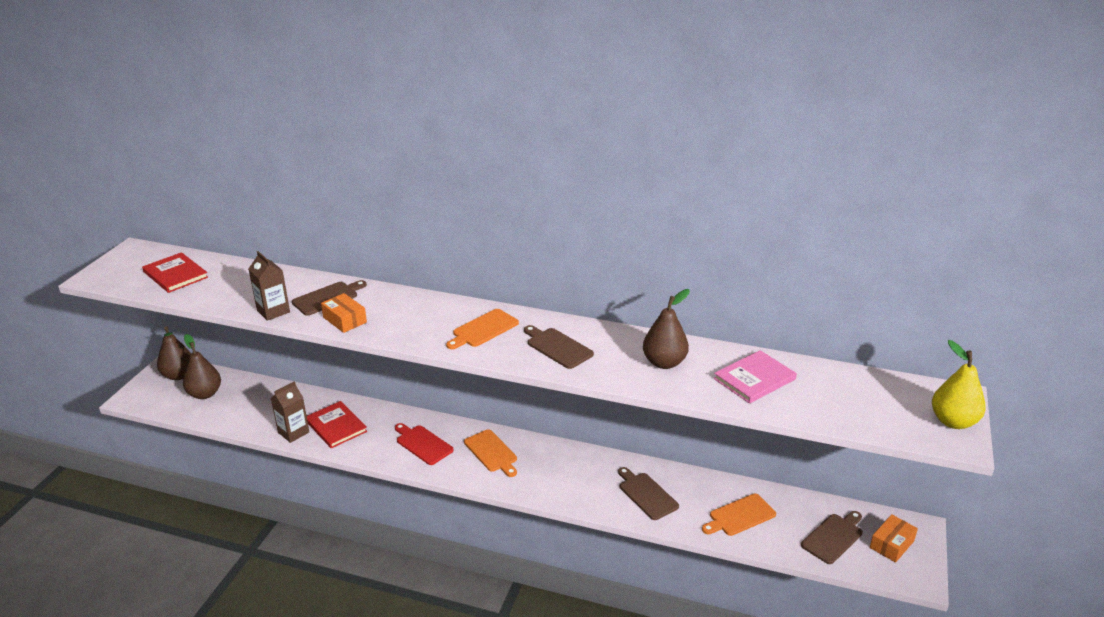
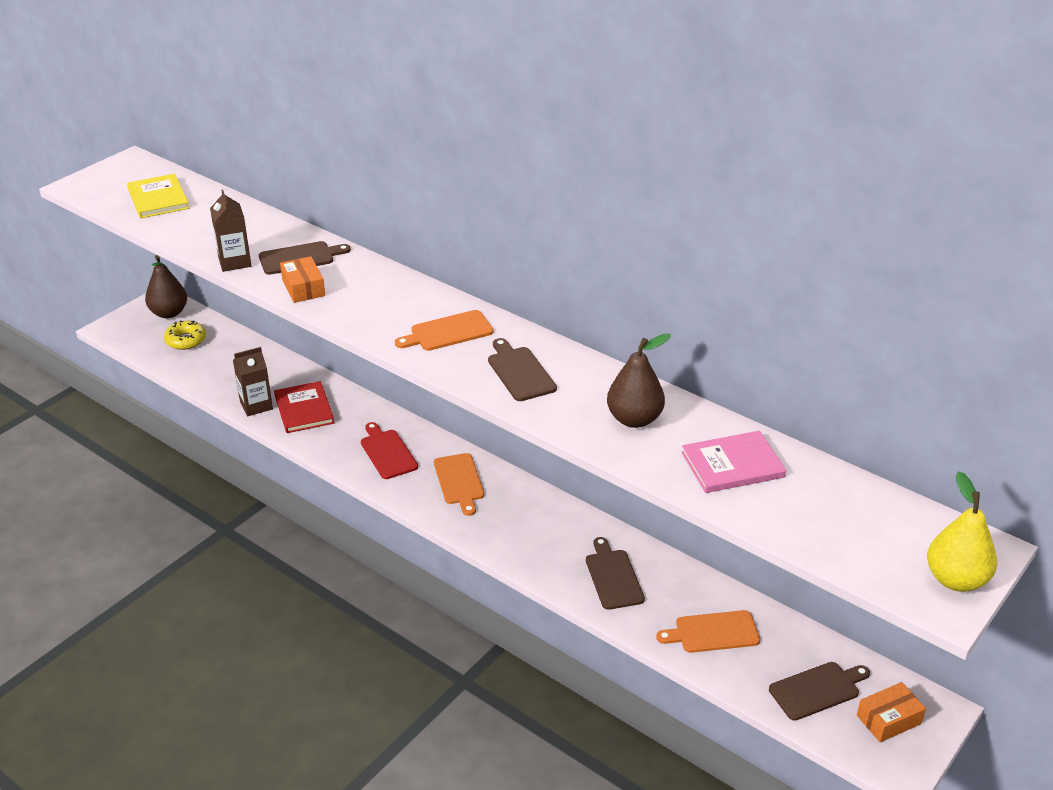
camera: 20 degrees right, 5 degrees up
(175, 274) = (158, 199): red book -> yellow book
(205, 394) = (186, 340): brown pear -> yellow donut

